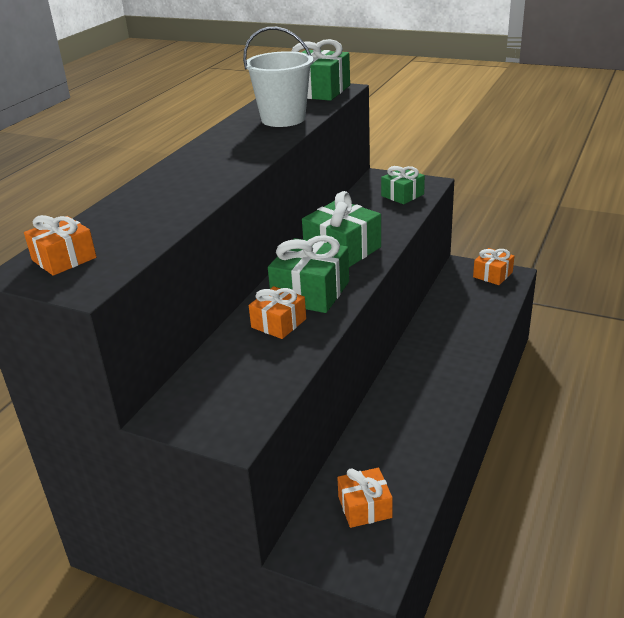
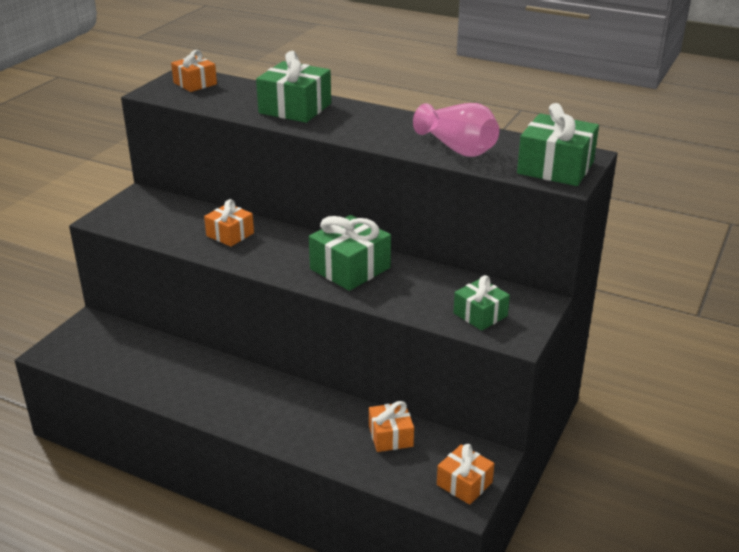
camera: 90 degrees right, 0 degrees up
(283, 119) = (457, 148): white bucket -> pink vase
(310, 292) = (274, 249): green gift -> green gift (295, 108)
(364, 507) = (113, 351): orange gift -> orange gift (390, 436)

